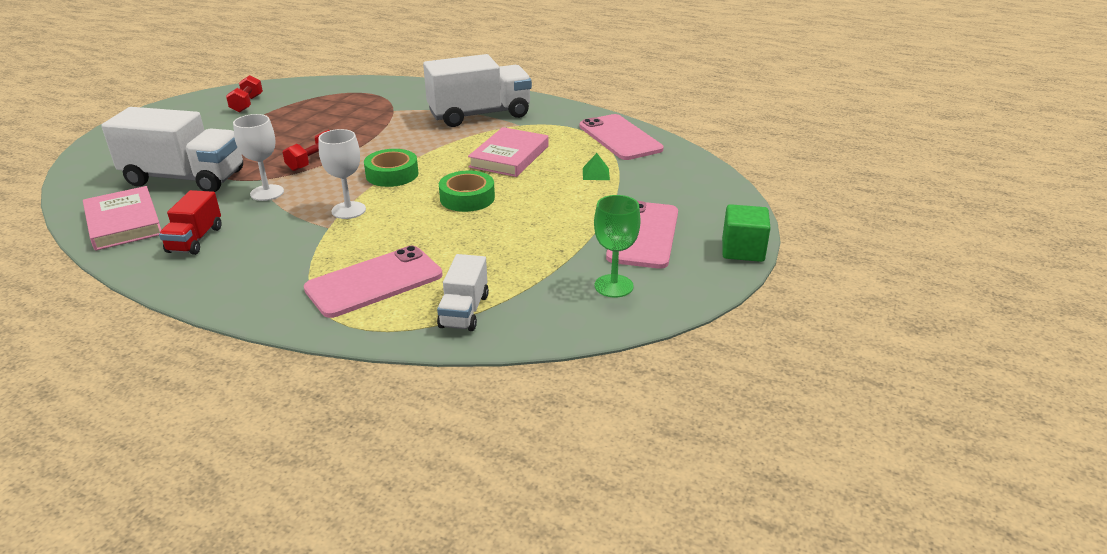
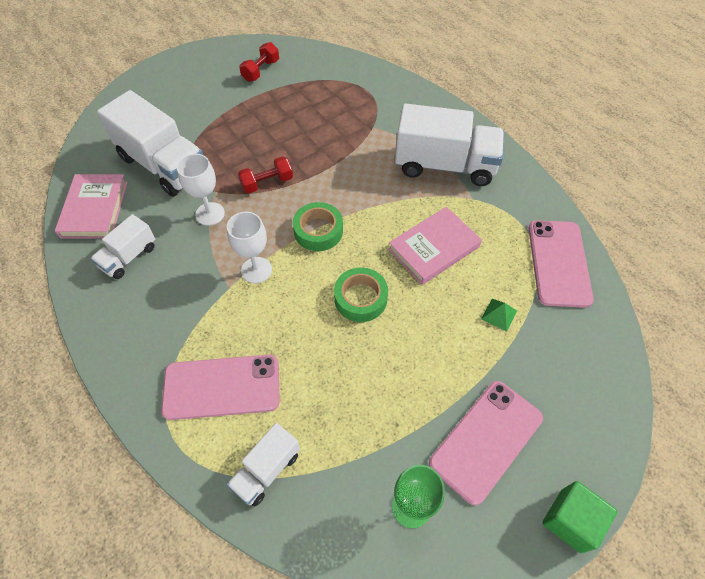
camera: 30 degrees right, 25 degrees up
(195, 239) = (129, 257): red truck -> white truck

